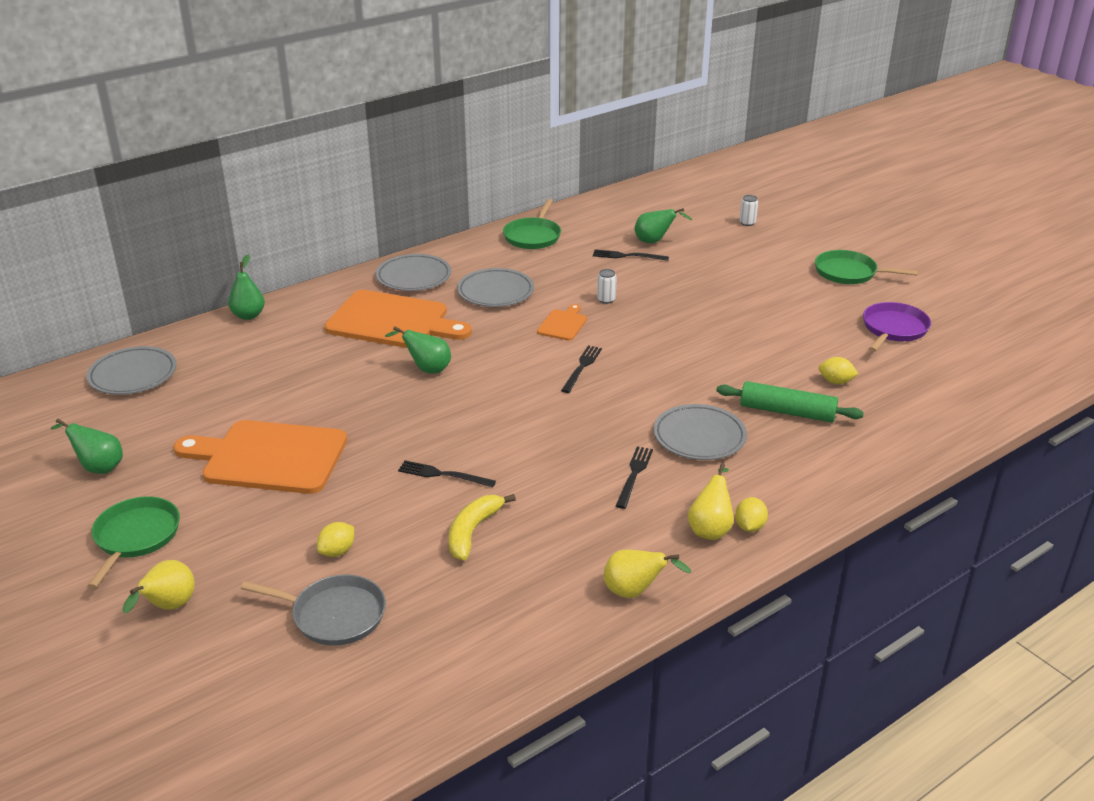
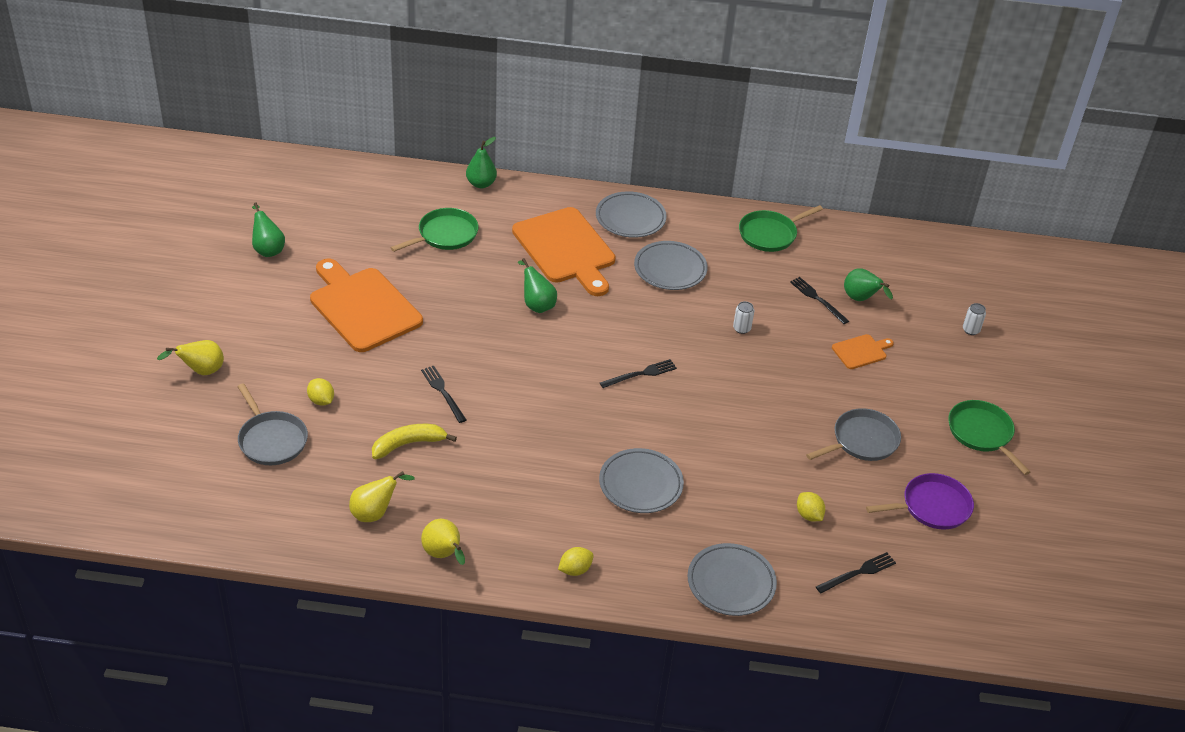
camera: 40 degrees right, 10 degrees up
(133, 375) = (359, 190): grey plate -> grey plate (731, 583)
(135, 537) = (234, 313): green pan -> green pan (445, 235)
(337, 551) = (321, 400): yellow lemon -> yellow lemon turned 60 degrees clockwise
(563, 324) = (679, 329): orange cutting board -> orange cutting board (861, 351)
(634, 475) = (557, 479): black fork -> black fork (858, 573)
(710, 529) = (548, 552): yellow pear -> yellow pear (375, 513)
(787, 412) = (732, 511): green rolling pin -> none
(791, 318) = (862, 441): none -> grey pan

